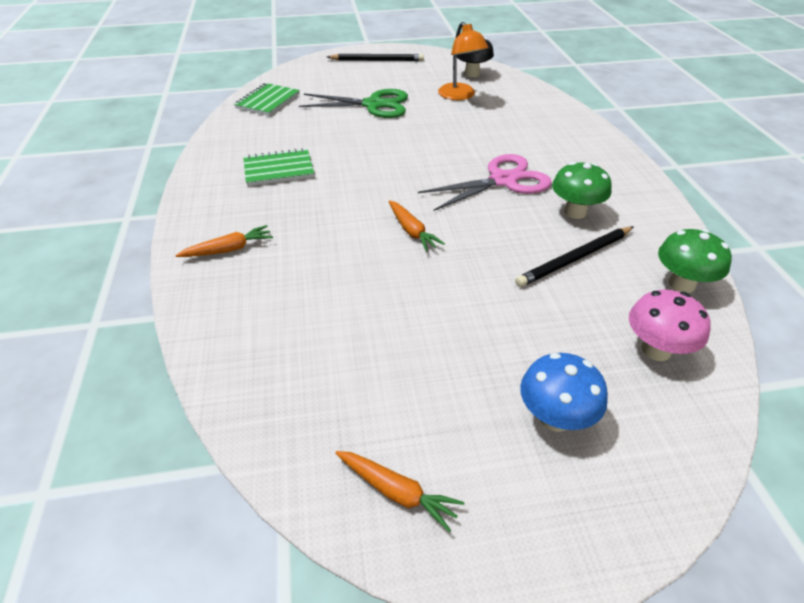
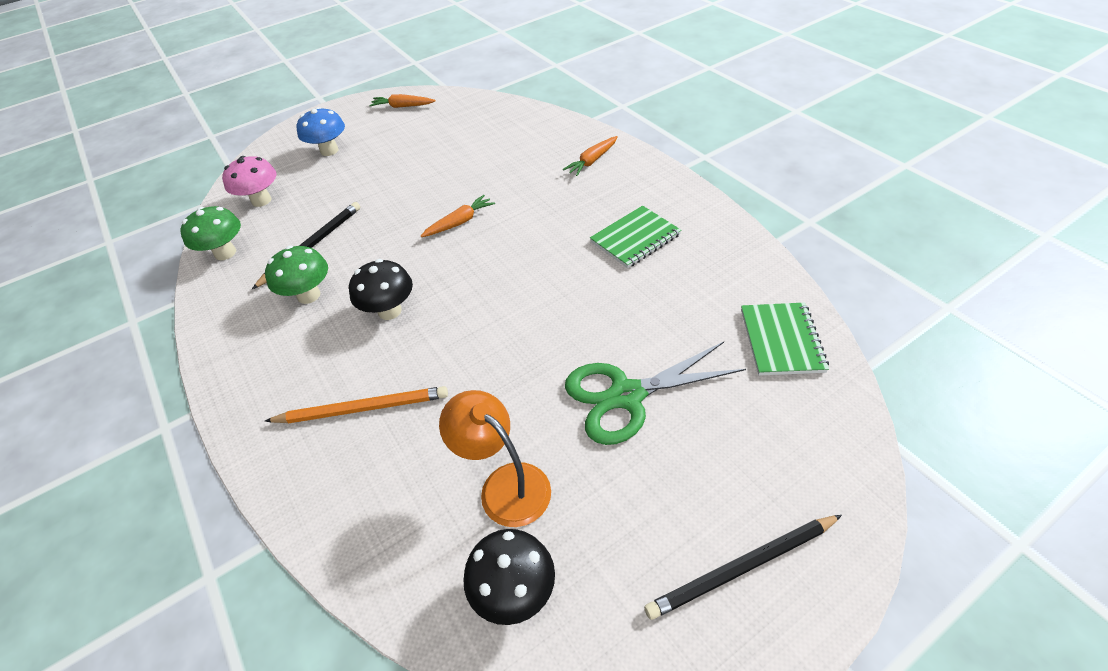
camera: 160 degrees right, 5 degrees up
(412, 231) = (459, 222): orange carrot -> orange carrot turned 105 degrees clockwise
(503, 180) = (389, 311): pink scissors -> black mushroom
(533, 137) = (362, 408): none -> orange pencil

